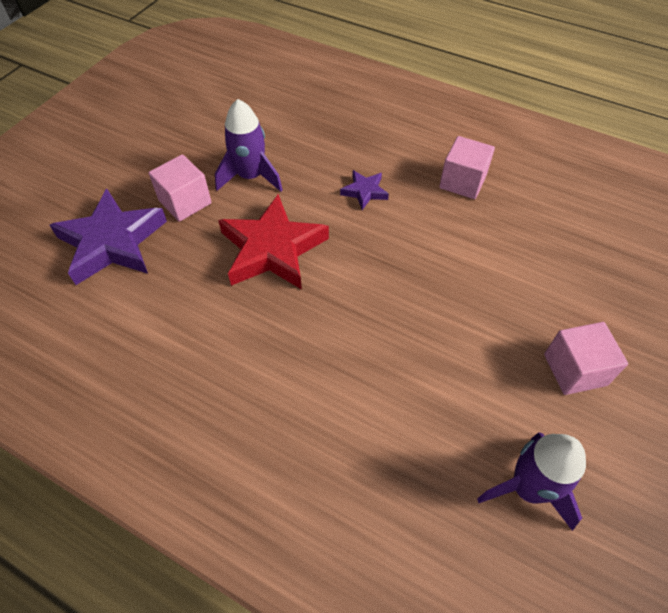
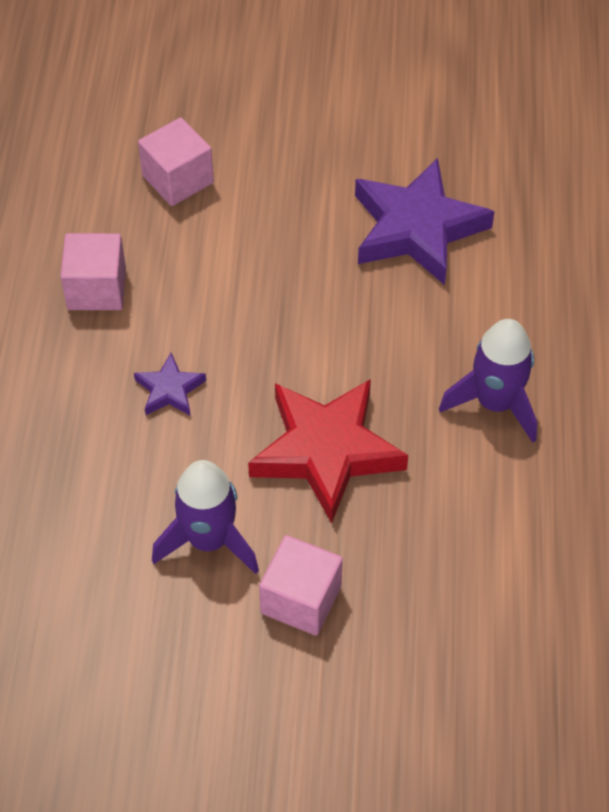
camera: 115 degrees left, 0 degrees up
(112, 242) = (421, 648): purple star -> purple star (417, 228)
(527, 488) = (479, 143): purple rocket -> purple rocket (495, 403)
(575, 369) = (332, 132): pink cube -> pink cube (178, 179)

